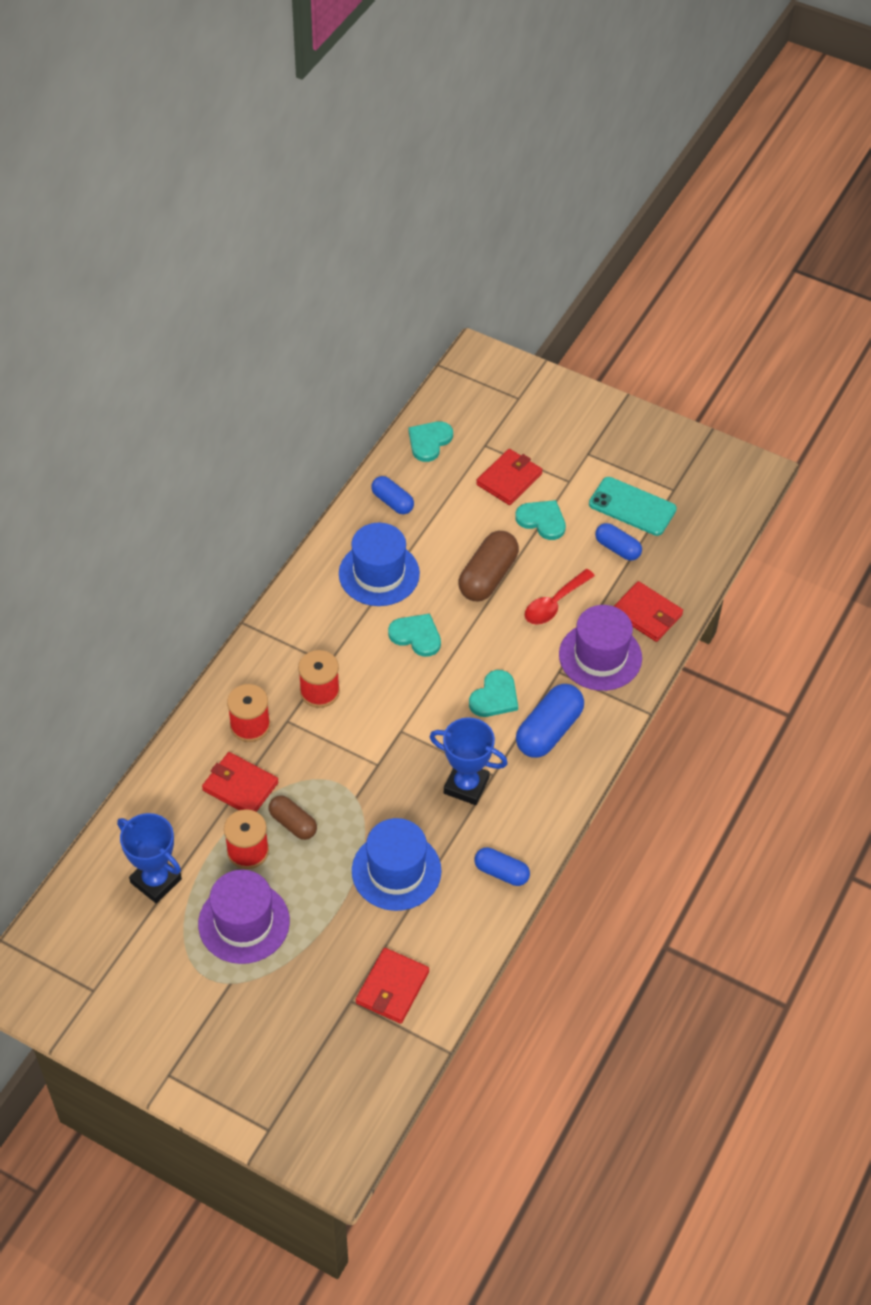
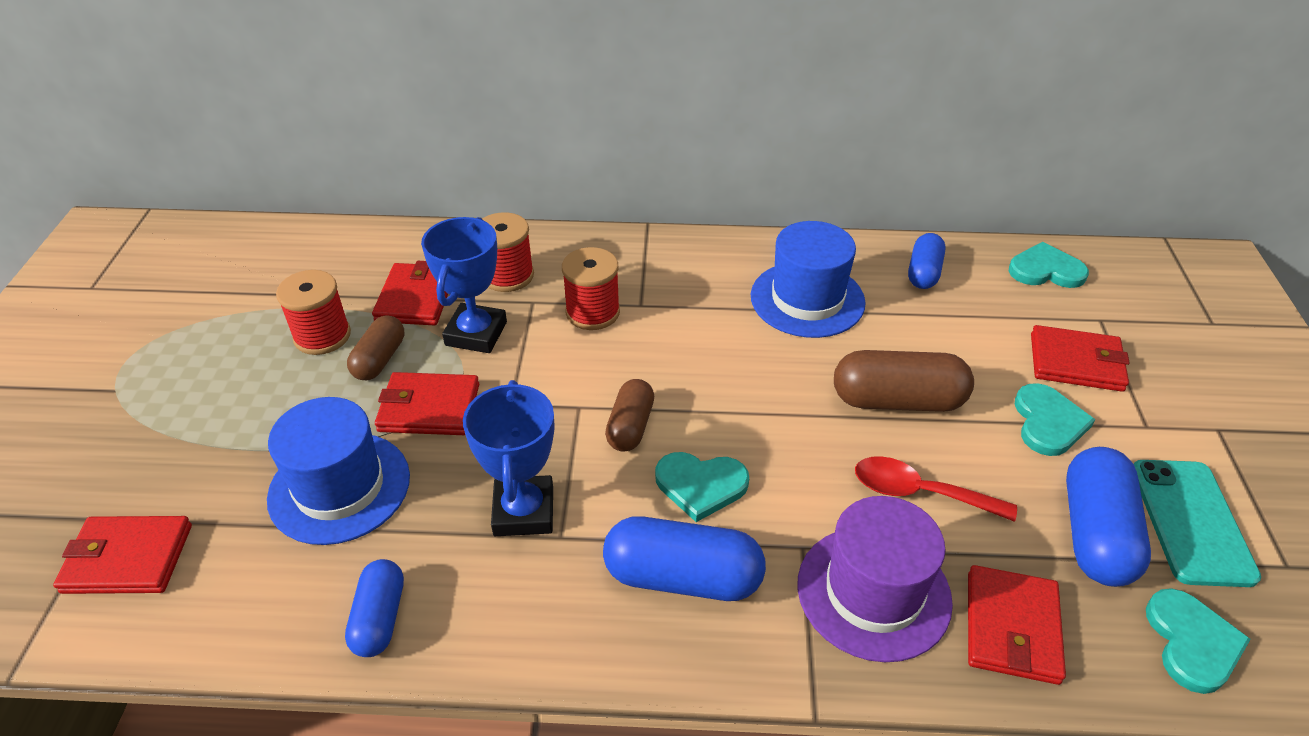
camera: 65 degrees right, 10 degrees down
(156, 881) = (255, 281): blue trophy -> blue trophy (476, 334)
(244, 922) = (212, 370): purple hat -> none
(356, 808) = (429, 408): none -> red wallet
(416, 636) = (741, 366): turquoise heart -> turquoise heart (1192, 642)
(432, 711) = (630, 426): none -> brown capsule
(617, 548) = (1095, 533): blue capsule -> blue capsule, size x1.62

